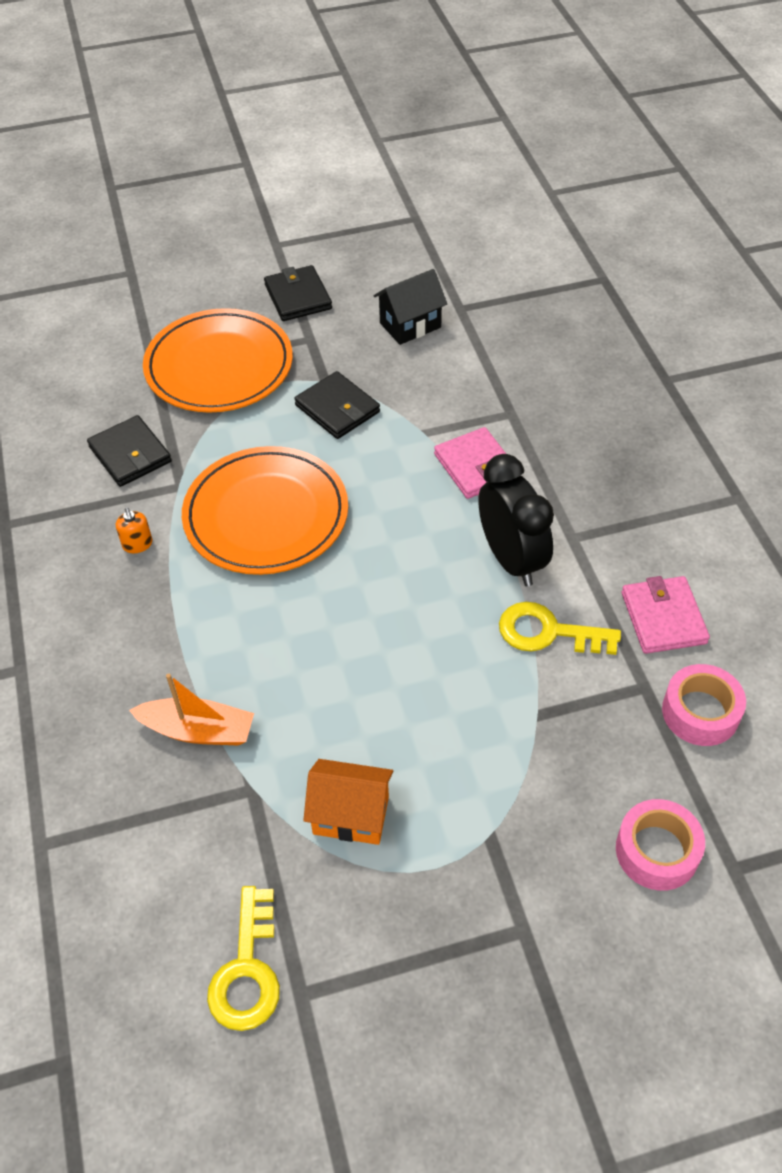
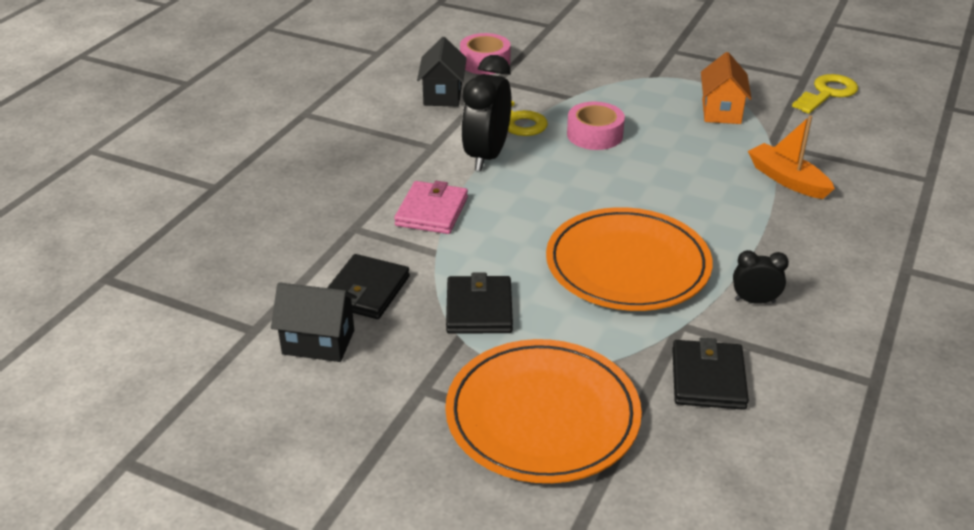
camera: 140 degrees left, 15 degrees down
(137, 544) = (754, 301): orange soap dispenser -> black clock
(298, 297) = (376, 445): black wallet -> black wallet (366, 290)
(351, 815) = (721, 111): orange house -> orange house turned 45 degrees clockwise
(657, 851) = (577, 42): pink tape -> pink tape (594, 135)
(663, 618) = (442, 95): pink wallet -> black house

